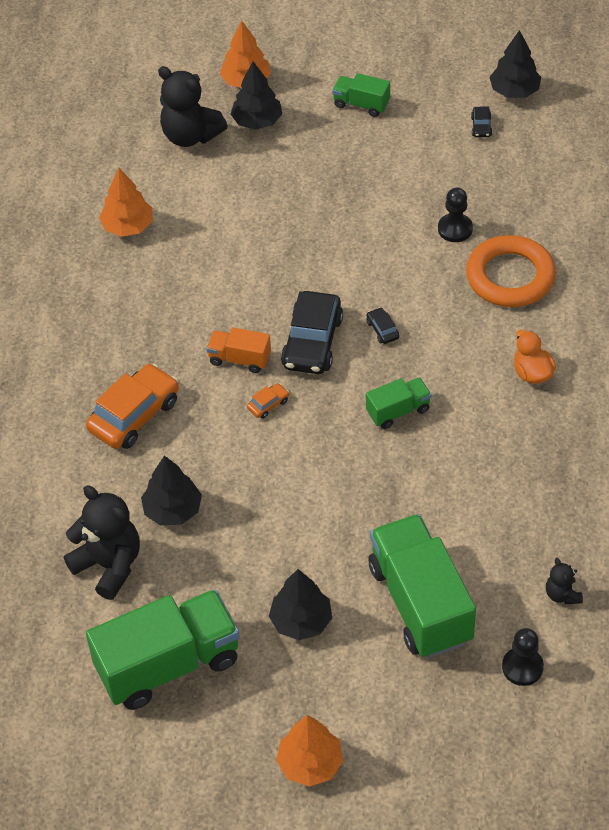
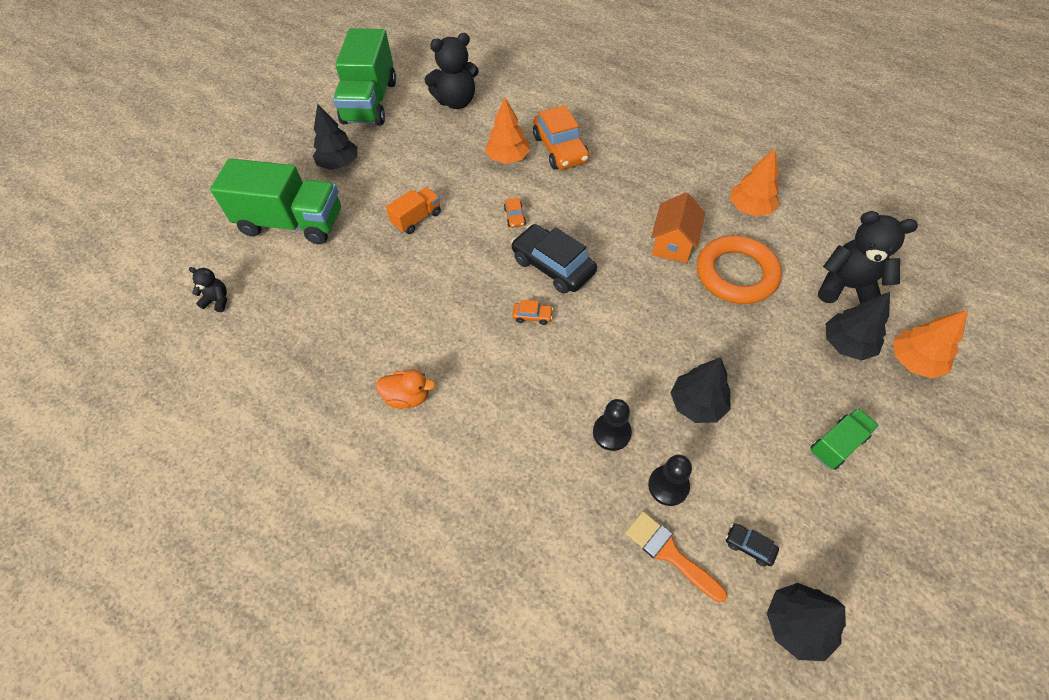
camera: 120 degrees right, 5 degrees up
(173, 510) = (470, 140): black tree -> black tree (697, 404)
(190, 135) = (847, 287): black teddy bear -> black teddy bear turned 45 degrees clockwise
(218, 266) = (673, 243): none -> orange house
(239, 359) = (568, 218): orange truck -> orange truck (417, 219)
(310, 763) = (254, 132): orange tree -> orange tree (508, 158)
(382, 330) = (532, 316): black car -> orange car
(398, 411) = (447, 286): green truck -> none
(510, 276) = (523, 445): orange ring -> orange ring (736, 274)
(521, 163) = (669, 553): none -> orange brush
(522, 667) = (197, 250): black pawn -> black pawn (668, 486)

